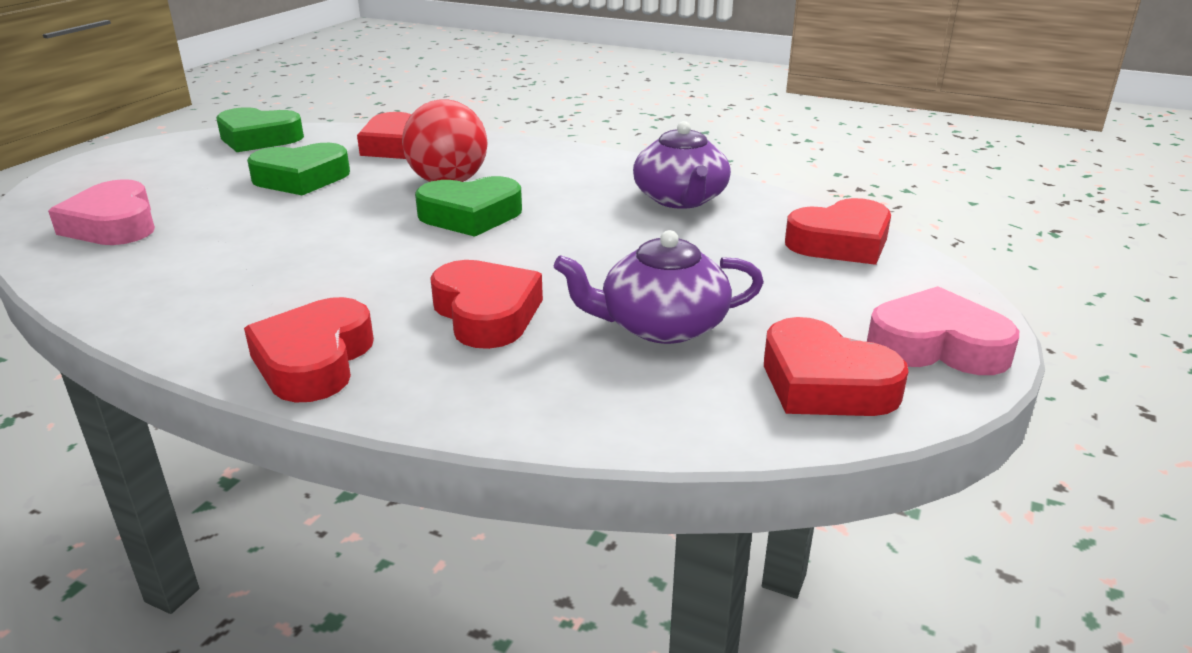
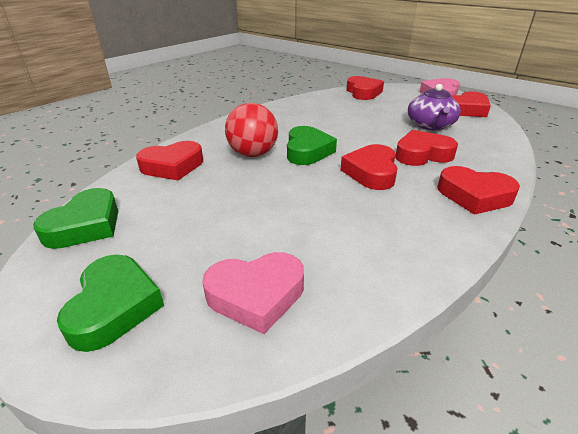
camera: 75 degrees left, 5 degrees up
(301, 178) = (208, 203): green heart -> green heart (114, 306)
(398, 268) = (371, 172): none -> red heart
(680, 199) = (309, 108): purple teapot -> none

